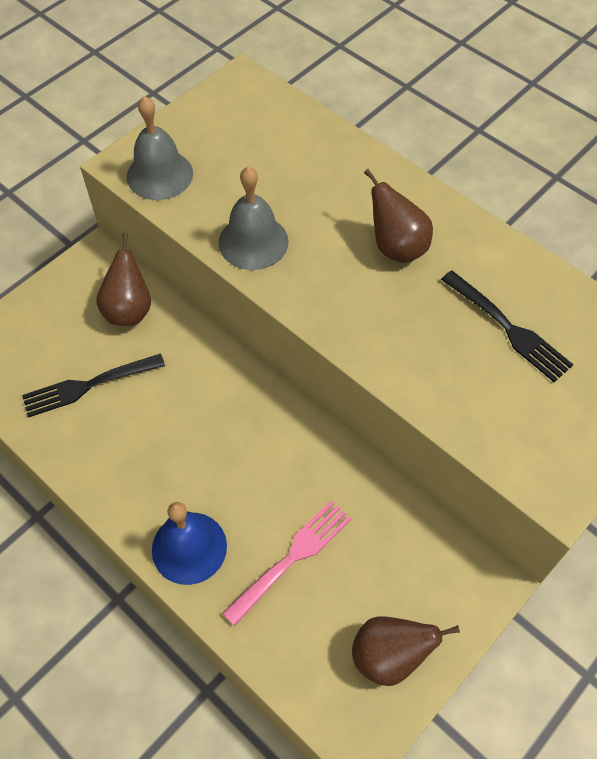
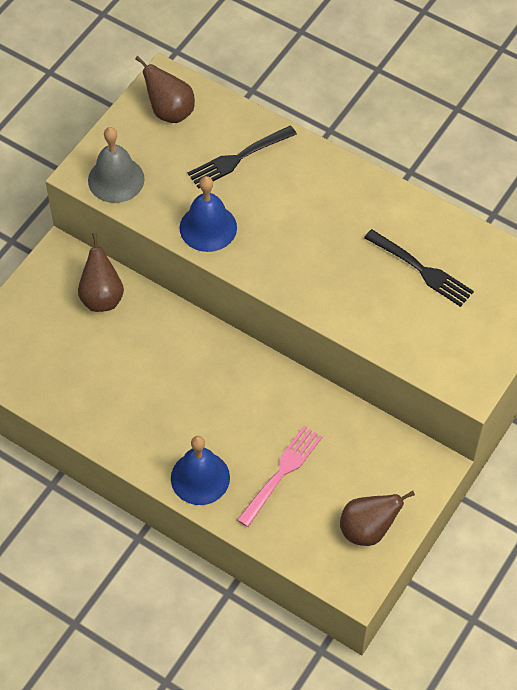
camera: 10 degrees left, 0 degrees up
(89, 385) = (86, 365): black fork -> black fork (239, 157)
(253, 242) = (208, 227): grey bell -> blue bell
(396, 247) = (324, 216): brown pear -> brown pear (170, 111)

